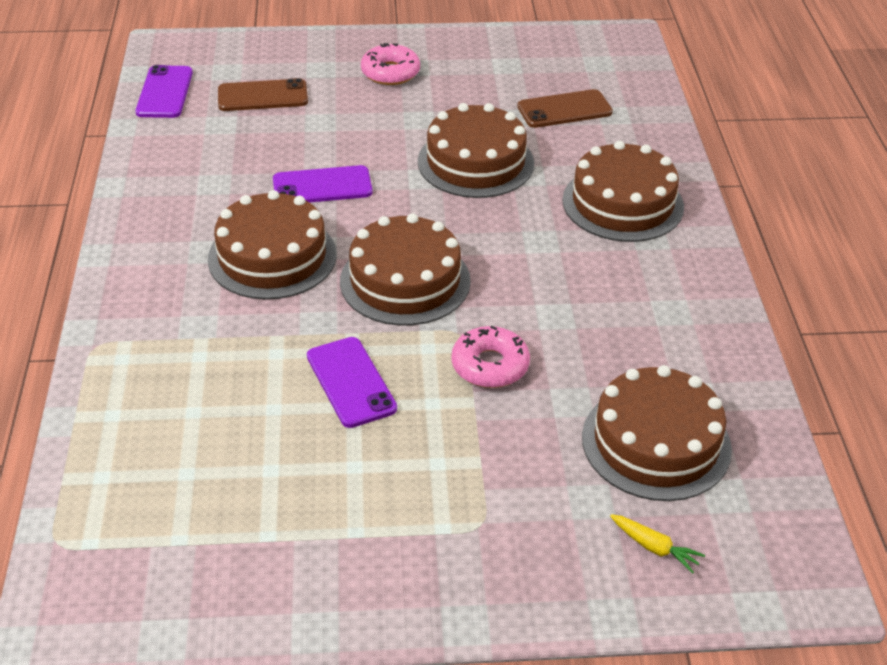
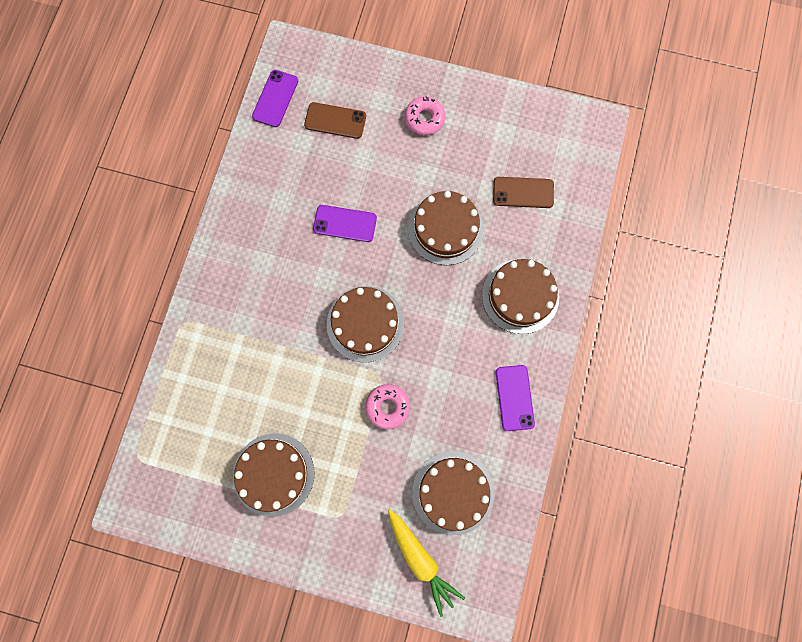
camera: 20 degrees right, 35 degrees up
(272, 256) = (297, 279): brown cake -> brown cake (273, 474)
(350, 382) = (309, 395): purple phone -> purple phone (514, 398)
(654, 548) = (420, 560): yellow carrot -> yellow carrot, size x2.12

